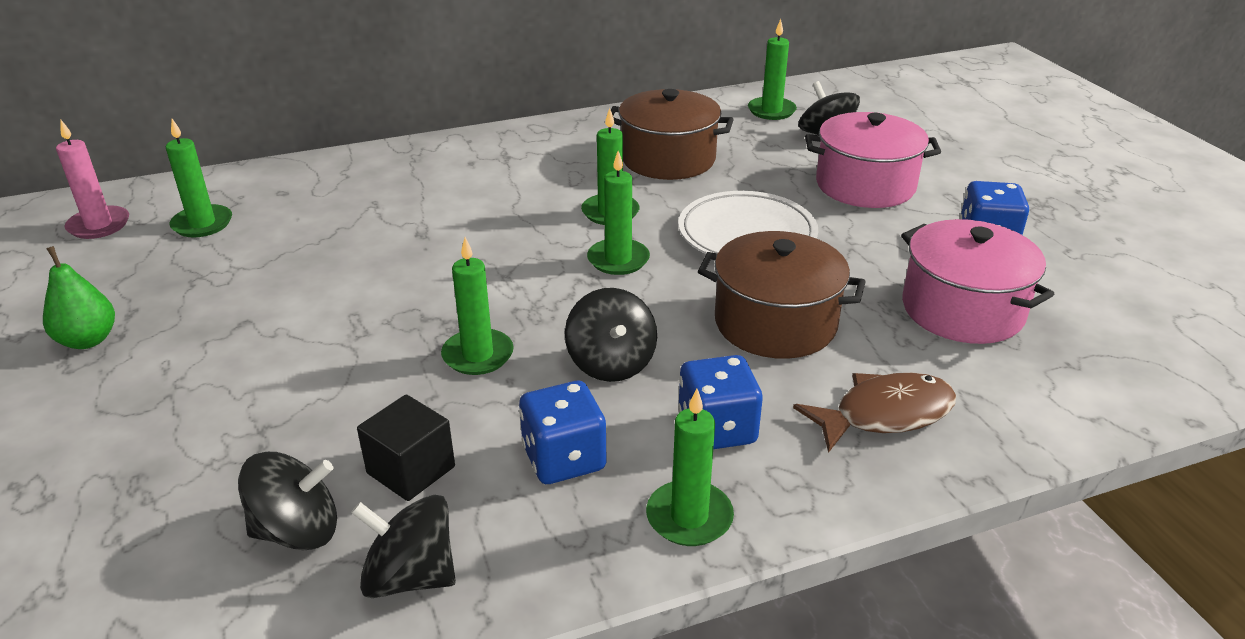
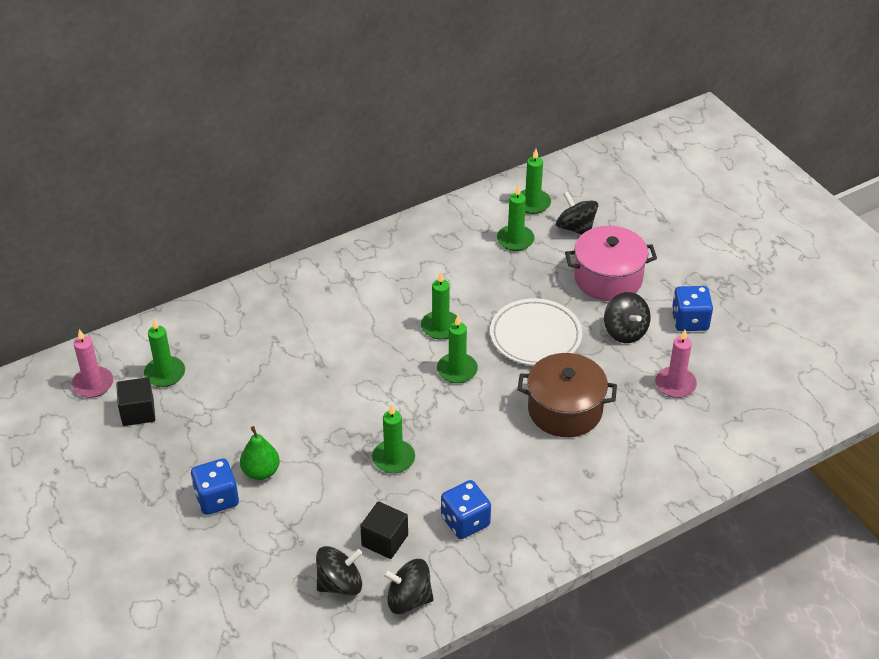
camera: 10 degrees left, 10 degrees up
(88, 340) = (149, 480): green pear -> green pear (261, 472)
(135, 260) = (138, 412): none -> black cube
(611, 363) = (474, 453): black spinning top -> black spinning top (625, 331)
(668, 159) = (467, 267): brown pot -> none
(689, 517) = (540, 546): green candle -> green candle (515, 240)
(717, 429) = (544, 491): blue dice -> blue dice (217, 498)
(884, 414) = (634, 468): brown fish -> none
(962, 310) = (675, 384): pink pot -> pink candle

